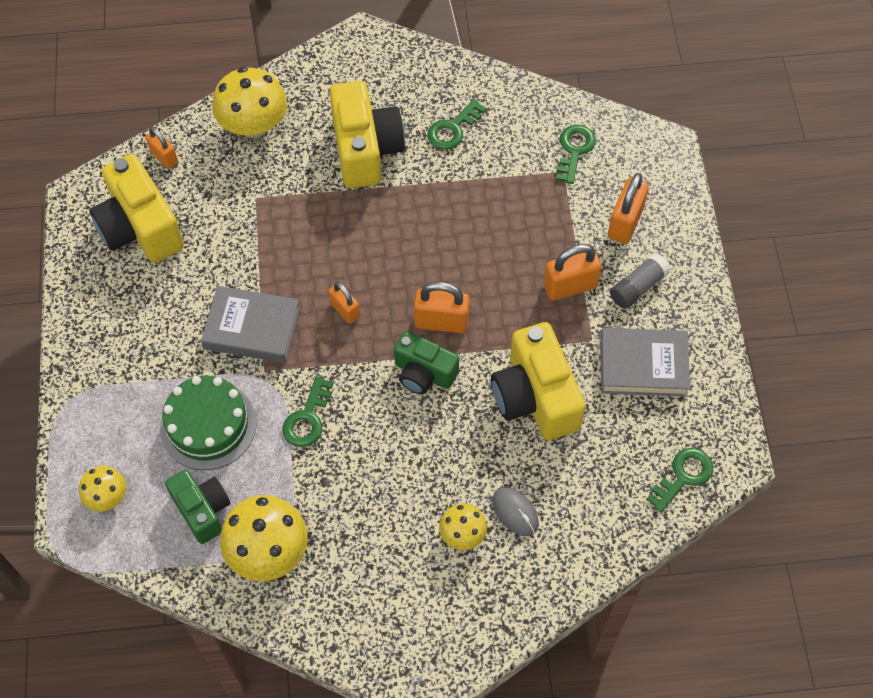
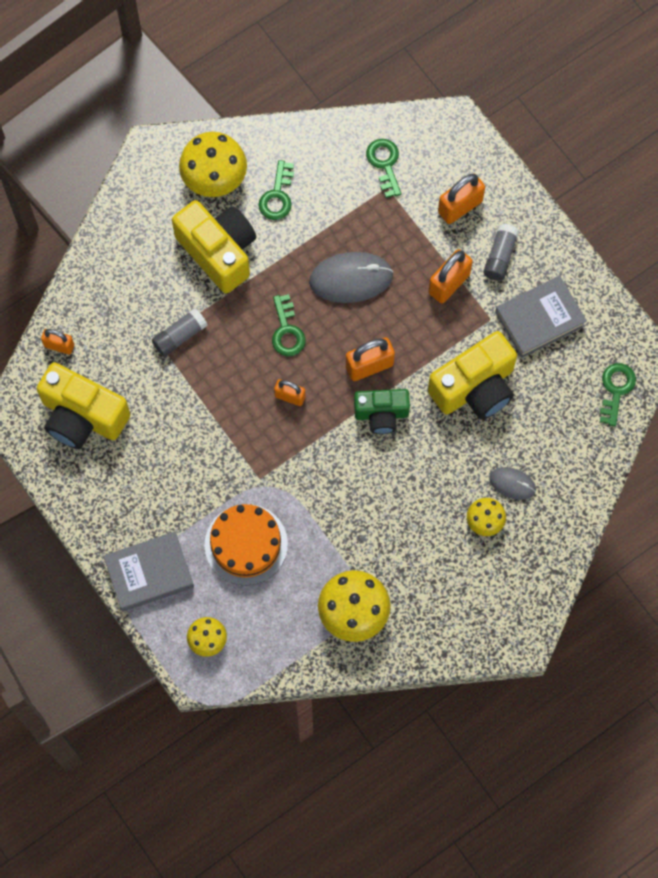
camera: 30 degrees left, 10 degrees up
(202, 510) = (285, 610): green camera -> none
(208, 425) = (246, 544): green cake -> orange cake
(252, 328) = (228, 450): grey book -> grey book (149, 573)
(253, 125) = (113, 278): yellow mushroom -> yellow mushroom (214, 178)
(278, 204) = (180, 336): none -> grey glue stick
(307, 418) = (317, 498): green key -> green key (287, 331)
(475, 234) = (351, 278): none -> grey mouse
(535, 397) = (475, 388): yellow camera -> yellow camera turned 75 degrees counterclockwise
(625, 223) = (460, 207): orange padlock -> orange padlock turned 60 degrees clockwise

